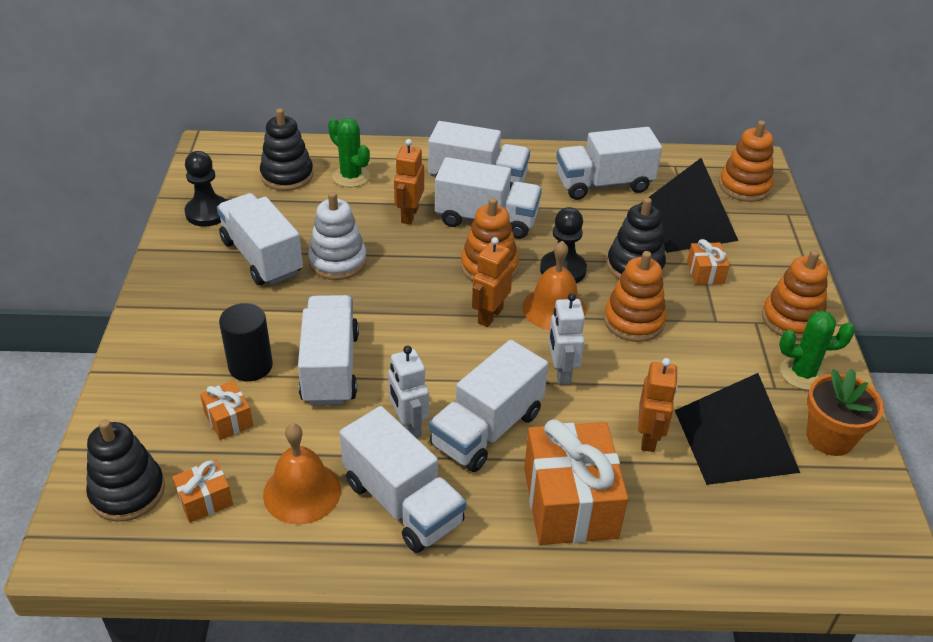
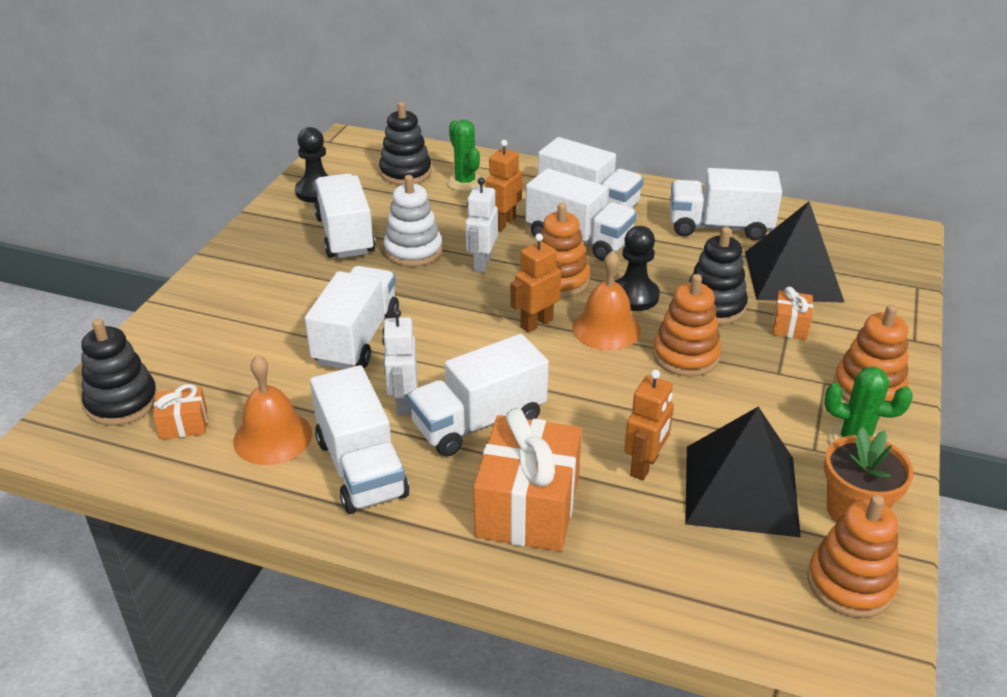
camera: 20 degrees right, 5 degrees down
(229, 419) = (241, 362): orange gift -> none
(250, 366) = (285, 323): black cylinder -> none
(561, 372) = (582, 387): white robot -> white robot (482, 263)
(744, 186) = (878, 253): orange stacking toy -> orange stacking toy (850, 583)

